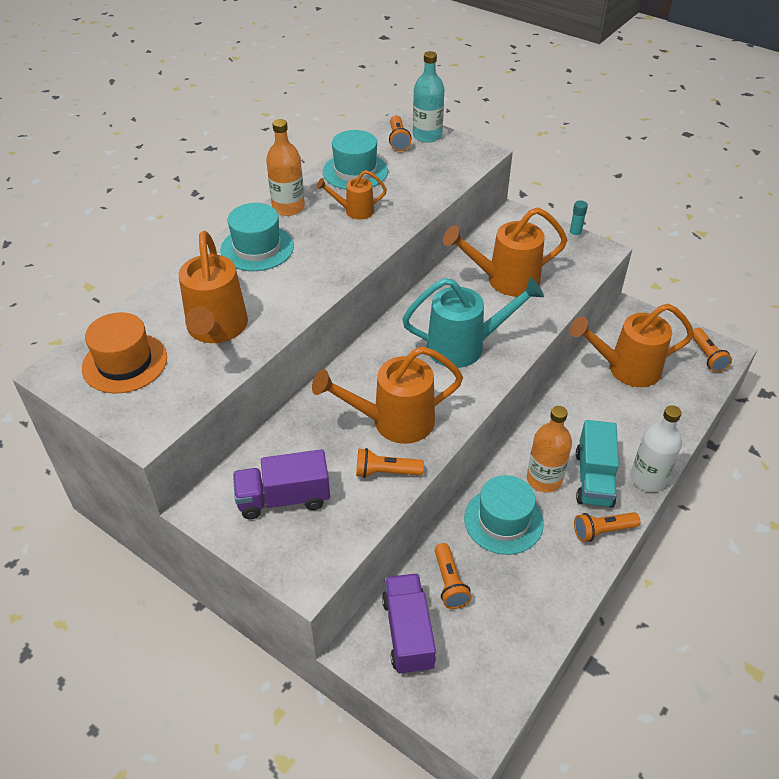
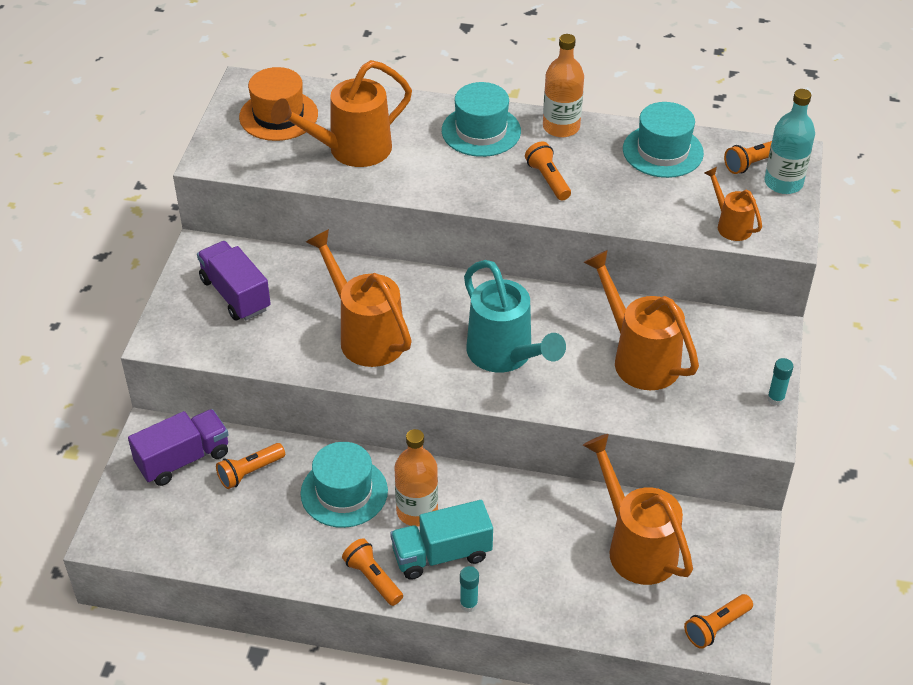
camera: 65 degrees right, 0 degrees up
(355, 211) = (591, 175): orange watering can -> orange watering can (731, 225)
(386, 472) = (300, 350): orange flashlight -> orange flashlight (548, 179)
(648, 479) = (468, 604): white bottle -> turquoise glue stick

